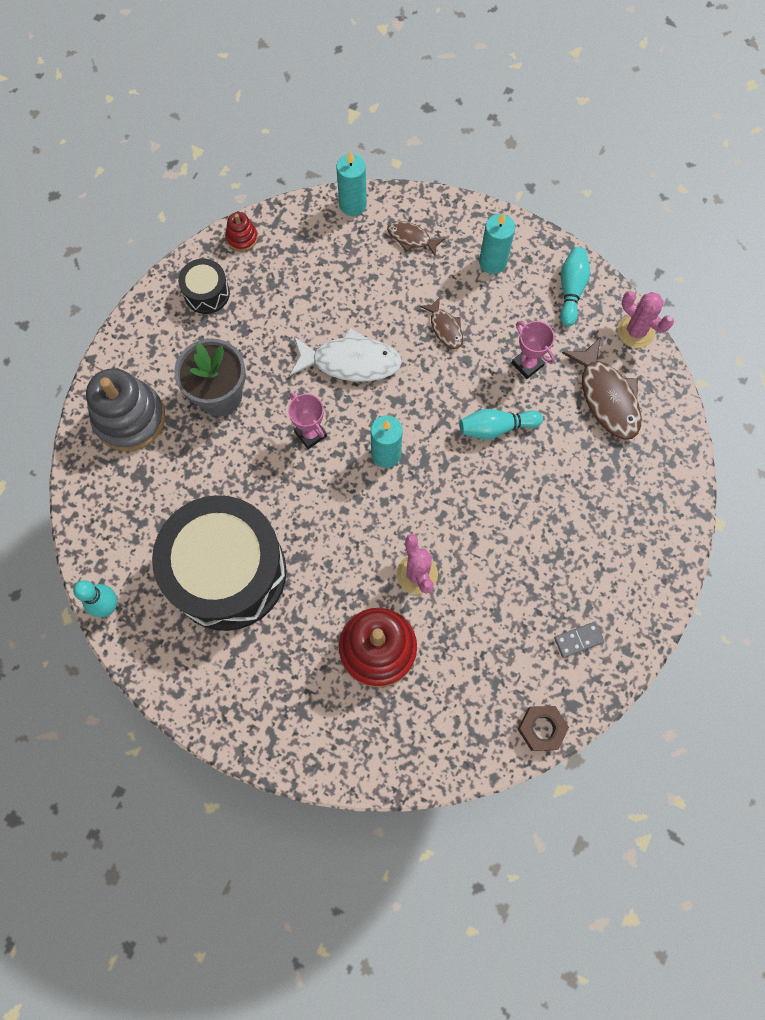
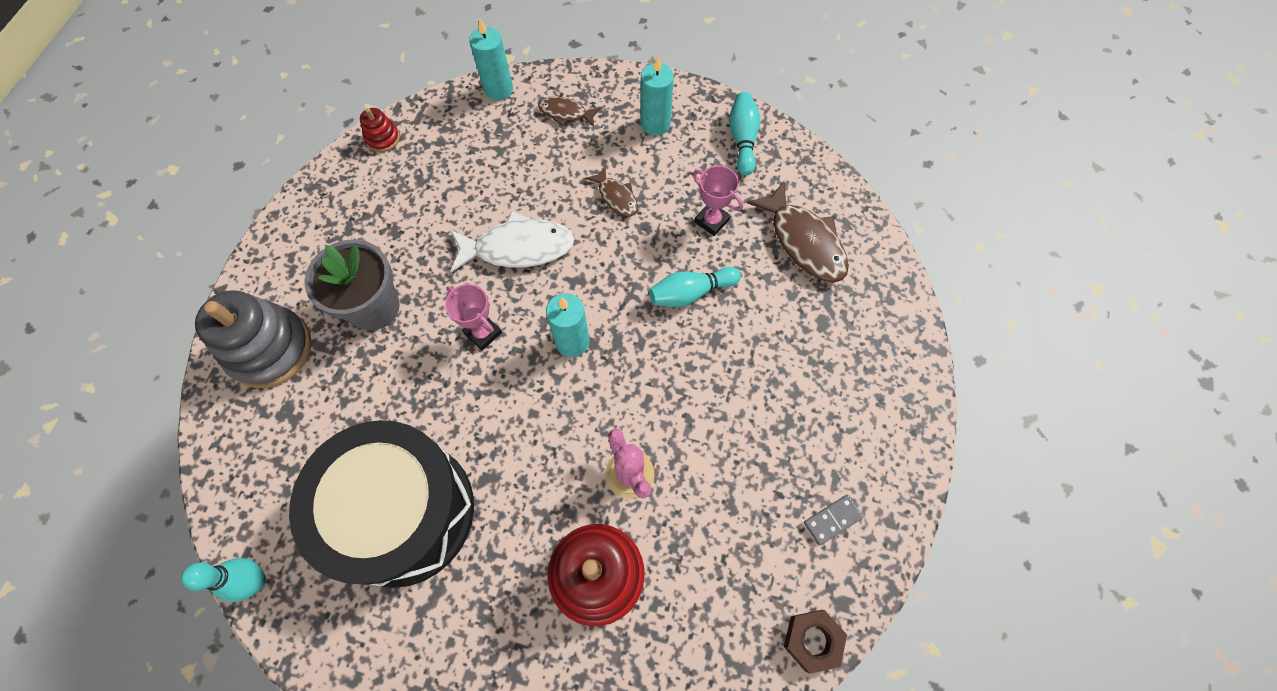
camera: 10 degrees left, 5 degrees down
(206, 293) = (349, 200): black drum -> none
(635, 331) = (819, 170): pink cactus -> none

